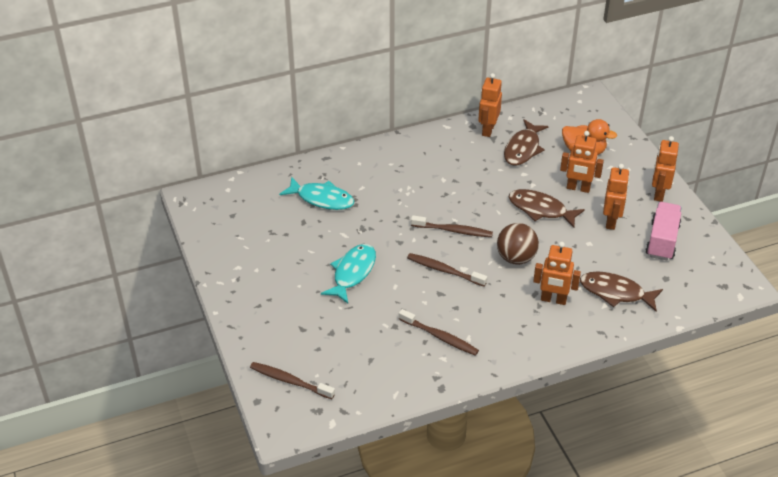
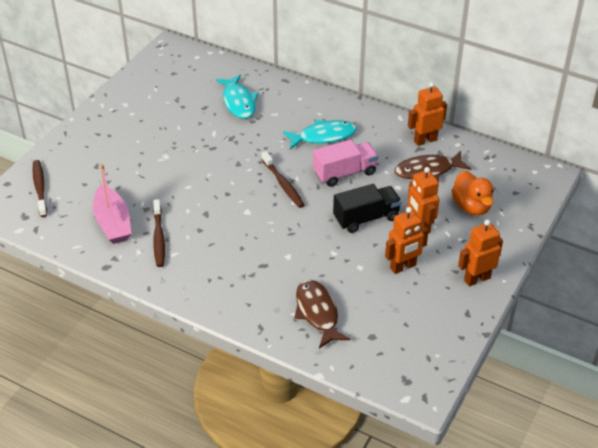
camera: 50 degrees right, 0 degrees up
(352, 273) = (178, 158): turquoise fish -> turquoise fish (323, 136)
(390, 356) = (113, 223): none -> pink boat
(444, 270) = (233, 202): brown toothbrush -> none
(516, 258) = (292, 234): brown ball -> none
(540, 209) = (366, 218): brown fish -> black truck
(553, 300) = (267, 279): orange robot -> none
(662, 241) = (417, 311): pink truck -> pink truck (345, 173)

